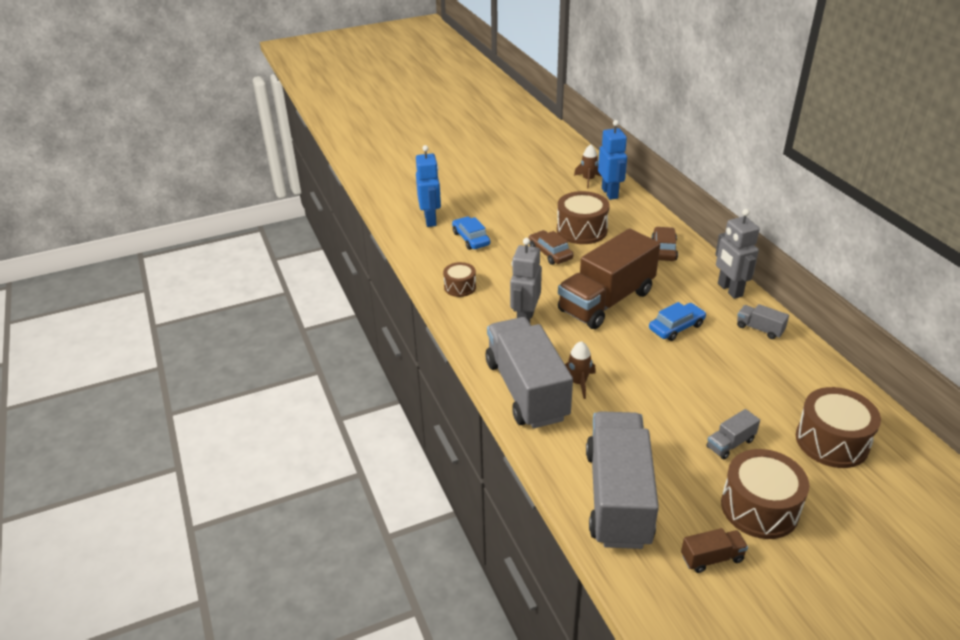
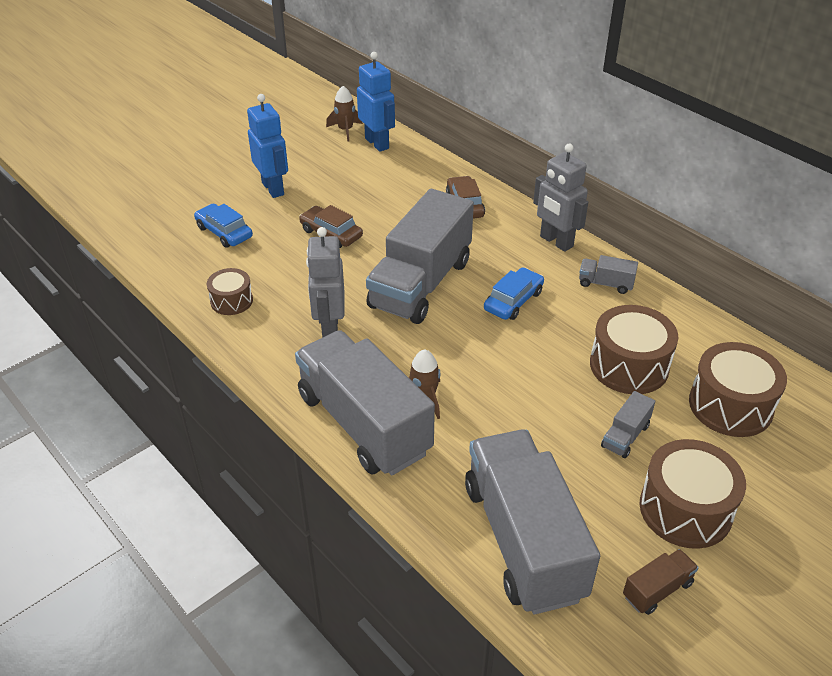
camera: 20 degrees left, 5 degrees up
(430, 220) = (162, 216): blue robot -> blue robot (273, 188)
(581, 230) = (359, 197): brown drum -> brown drum (629, 366)
(606, 301) = (421, 284): brown truck -> grey truck

